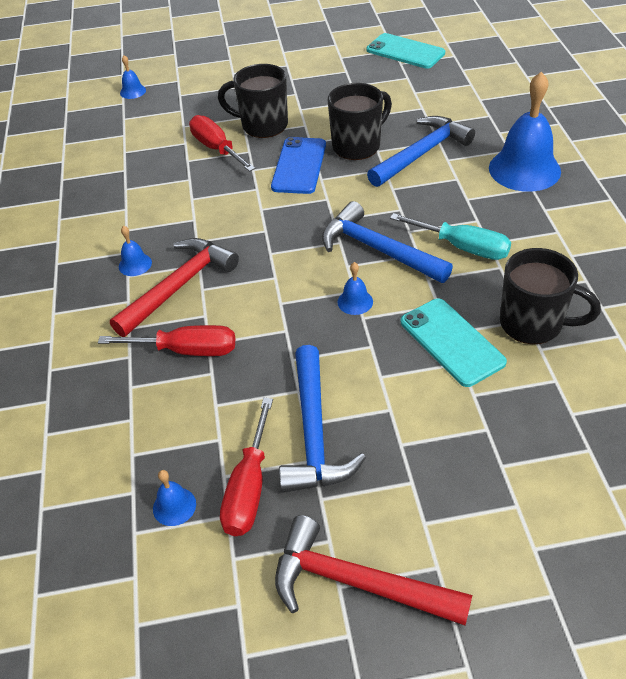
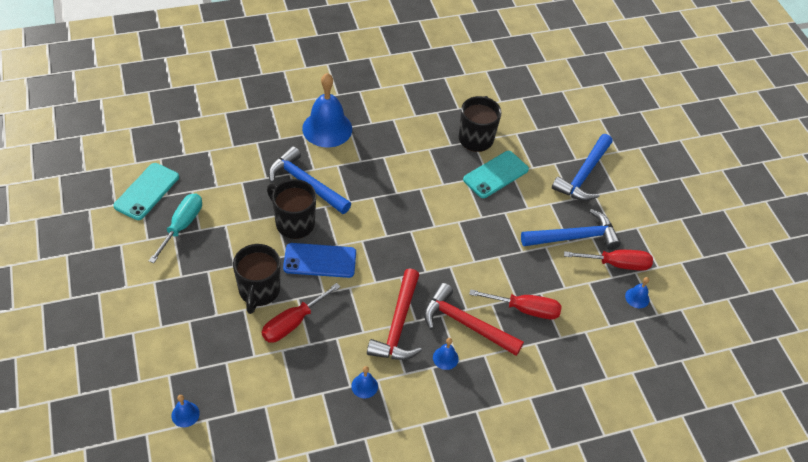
camera: 105 degrees left, 5 degrees up
(186, 350) = (525, 309): red screwdriver -> red screwdriver turned 105 degrees clockwise
(355, 301) = (468, 221): blue bell -> blue bell (364, 386)
(357, 583) = (655, 216): red hammer -> red hammer (398, 325)
(378, 249) = (417, 209): blue hammer -> blue hammer (583, 175)
(463, 247) = (412, 165): turquoise screwdriver -> turquoise screwdriver (182, 226)

